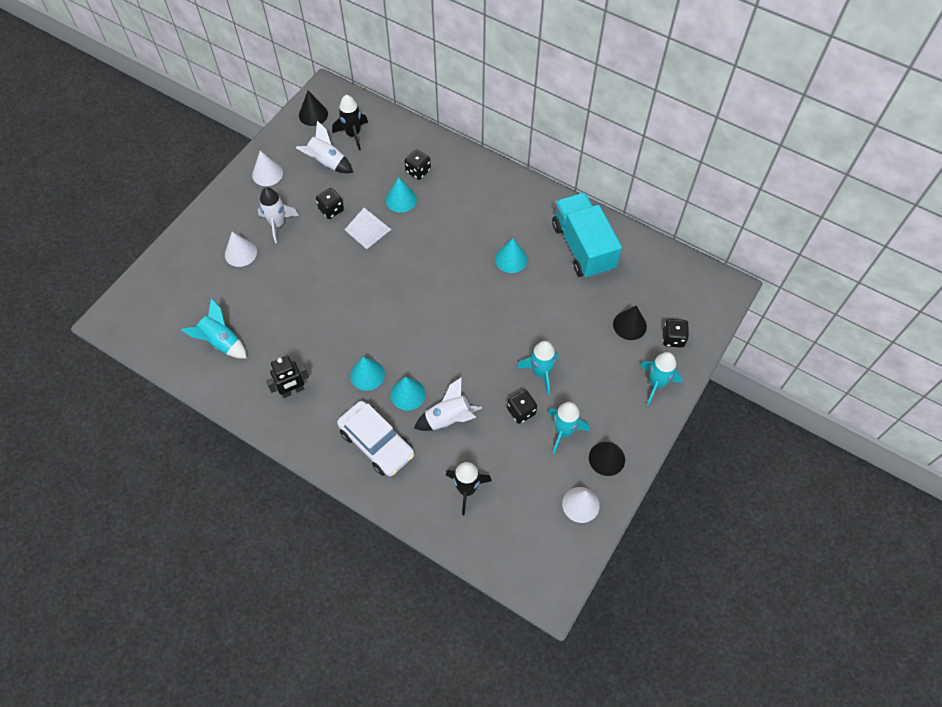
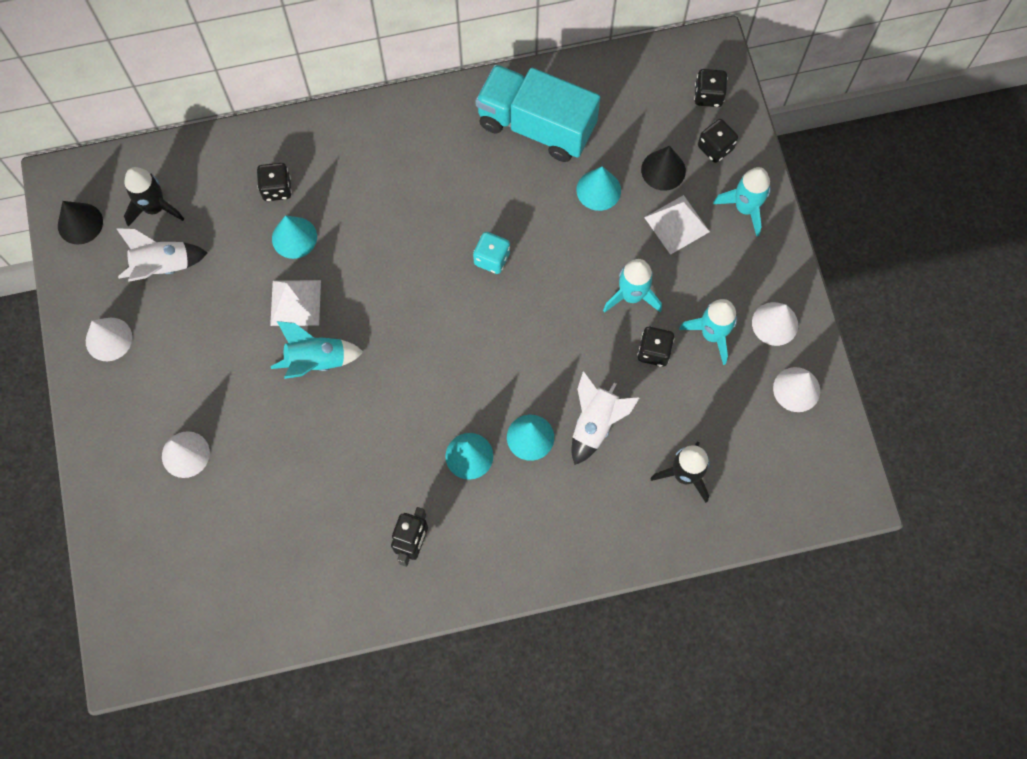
camera: 45 degrees left, 10 degrees up
(221, 342) = (279, 566): turquoise rocket -> turquoise rocket (316, 361)
(277, 224) = (189, 385): white rocket -> none
(331, 210) = (230, 316): black dice -> black dice (708, 95)
(377, 443) = (554, 514): white car -> none
(486, 291) = (492, 259): none -> turquoise dice
(511, 259) = (480, 202): turquoise cone -> turquoise cone (598, 190)
(606, 358) = (676, 224): none -> white pyramid
(606, 458) = (775, 323): black cone -> white cone

